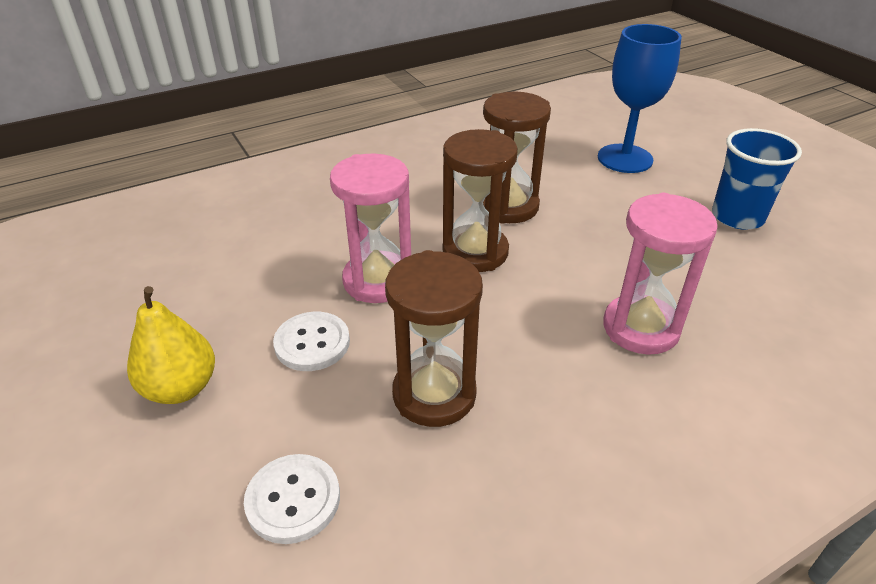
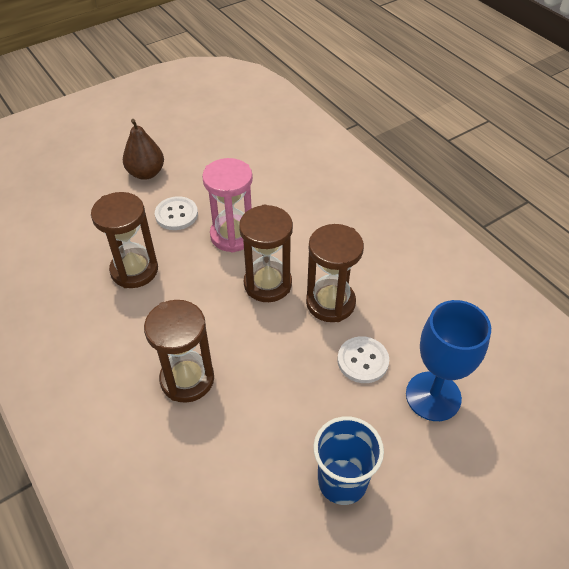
camera: 85 degrees right, 10 degrees up
(181, 388) = (146, 173): yellow pear -> brown pear
(293, 500) = (75, 225): white button -> white button (362, 361)
(640, 328) = (187, 379): pink hourglass -> brown hourglass

